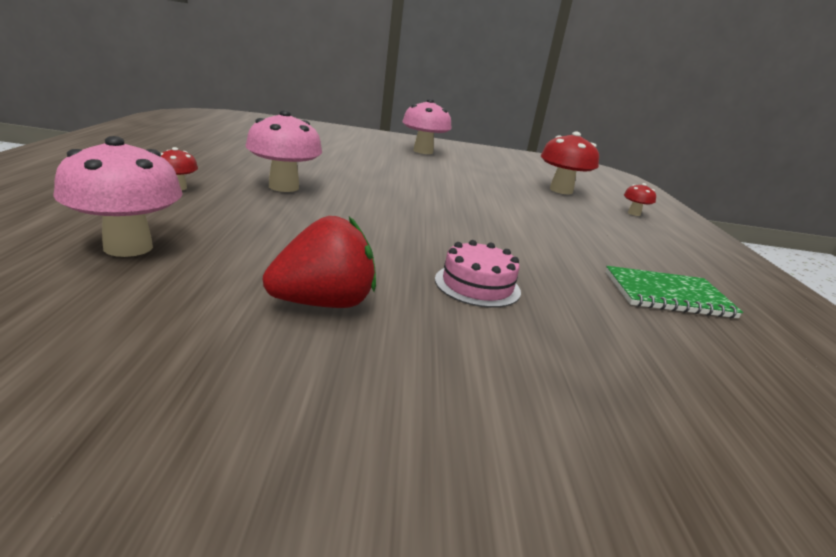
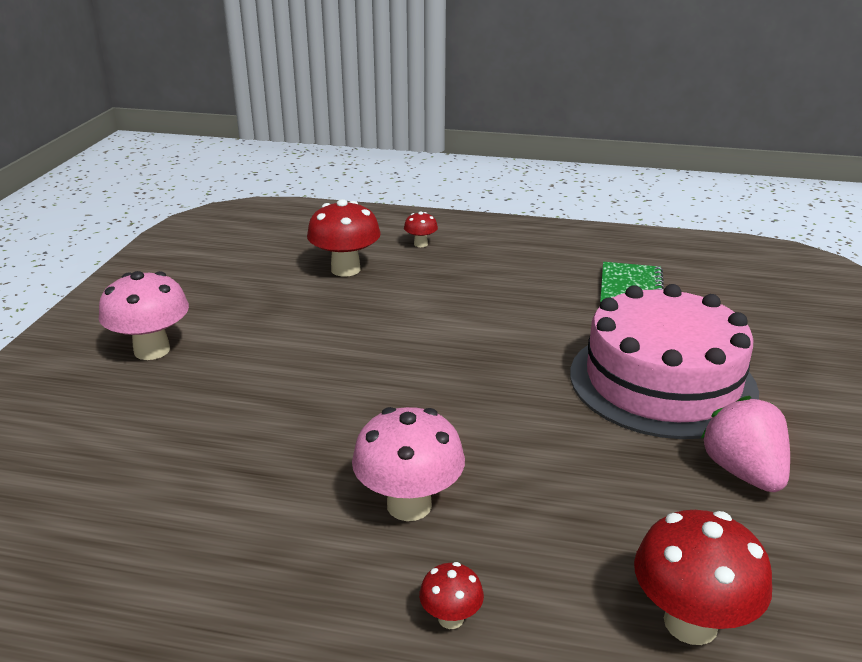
camera: 75 degrees left, 5 degrees up
(128, 247) = (690, 623): pink mushroom -> red mushroom
(323, 303) = (743, 472): red strawberry -> pink strawberry
(477, 285) = (662, 382): pink cake -> pink cake, size x2.35

